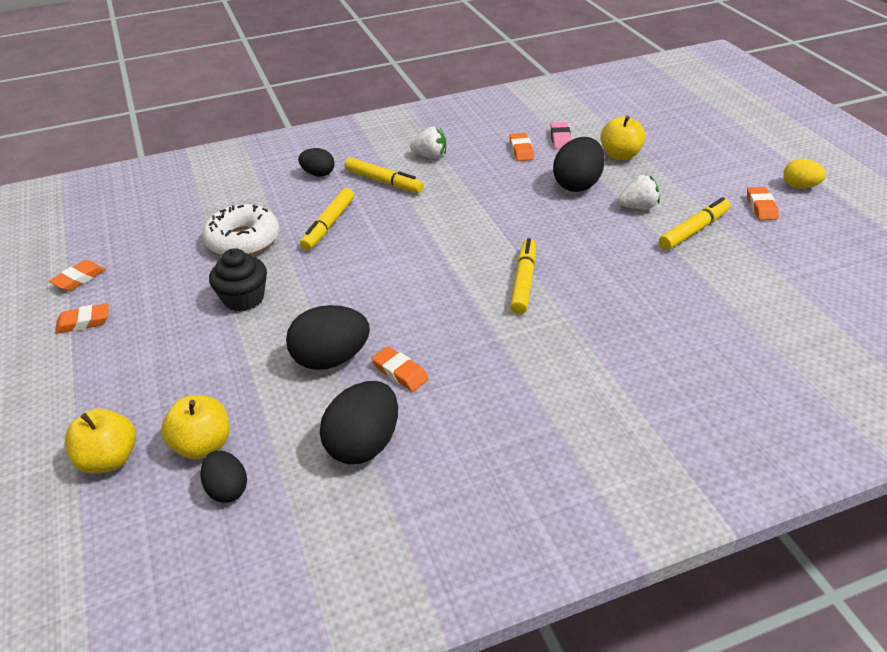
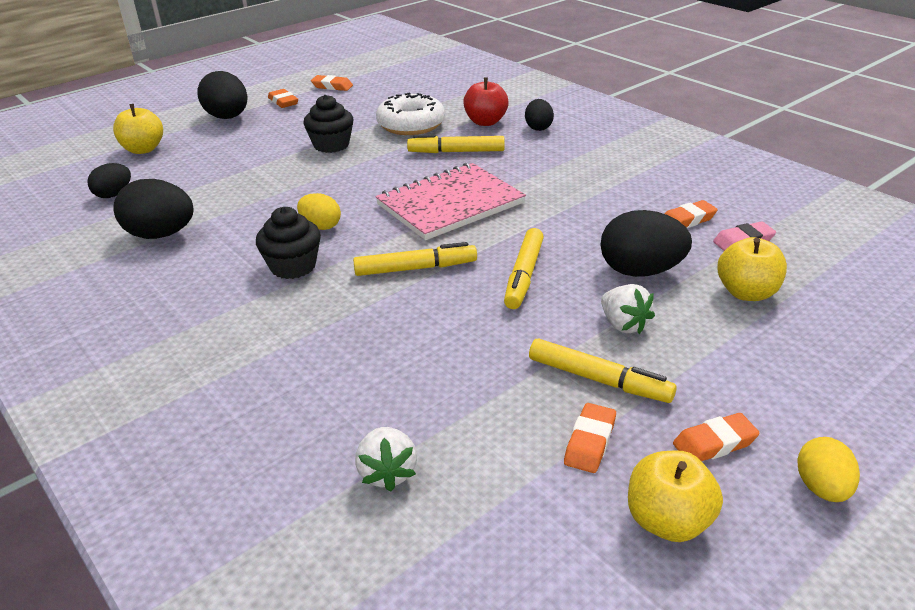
camera: 70 degrees right, 5 degrees down
(202, 445) = (158, 175): yellow apple -> yellow apple (668, 521)
(279, 198) = (485, 122): none -> red apple
(331, 359) = (263, 197): black egg -> black egg (227, 117)
(384, 182) = (550, 159): yellow marker -> yellow marker (524, 275)
(400, 372) = (253, 231): orange eraser -> orange eraser (590, 442)
(419, 326) = (321, 226): none -> yellow egg
(427, 246) = (450, 204): none -> pink notebook
(430, 156) = (622, 171): white strawberry -> white strawberry (387, 473)
(483, 351) = (293, 266): none -> black cupcake

